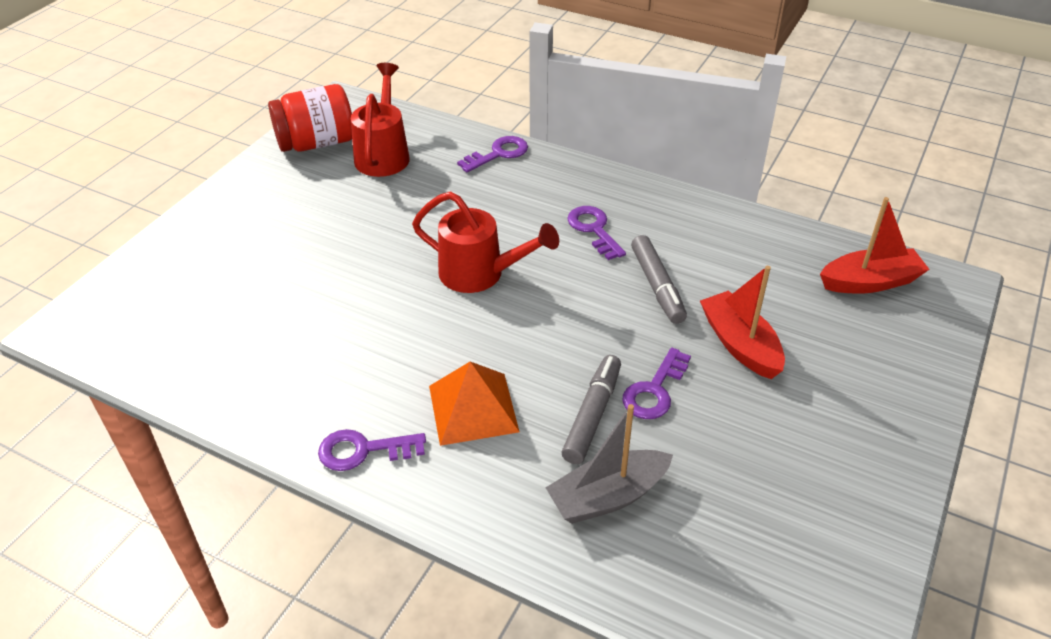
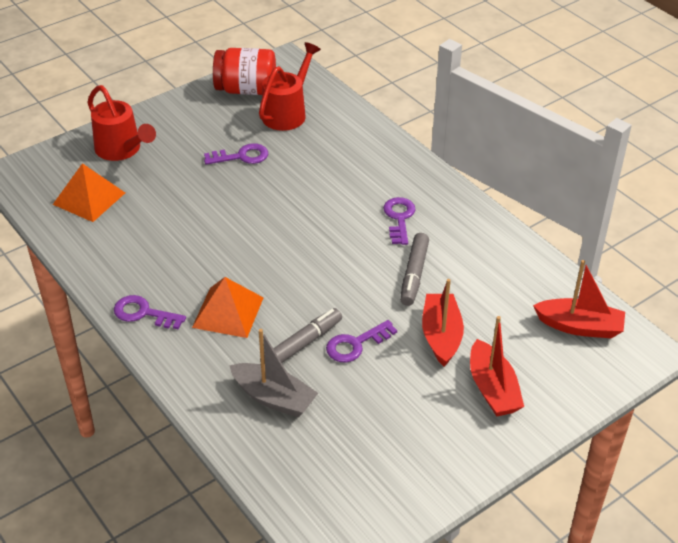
camera: 25 degrees right, 0 degrees up
(194, 327) = (89, 198): none -> orange pyramid
(480, 274) = (295, 224): red watering can -> red watering can (121, 150)
(498, 154) = (371, 137): purple key -> purple key (241, 156)
(607, 496) = (274, 398): grey boat -> grey boat turned 150 degrees counterclockwise
(842, 384) = (492, 389): none -> red boat

